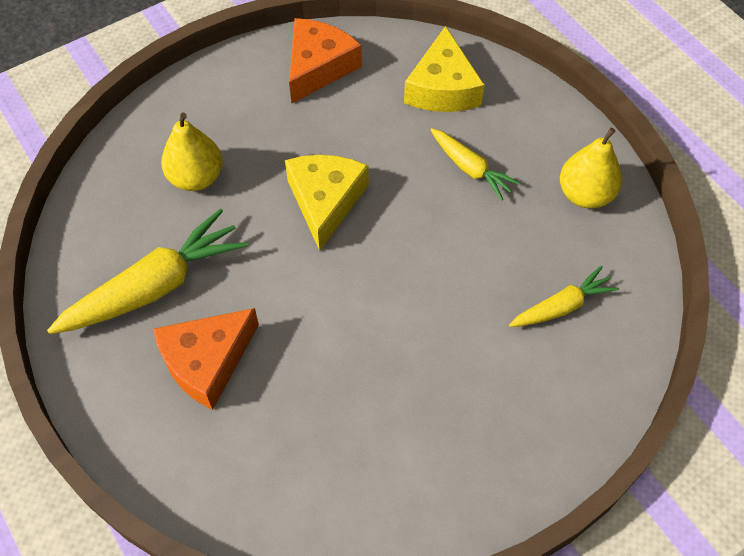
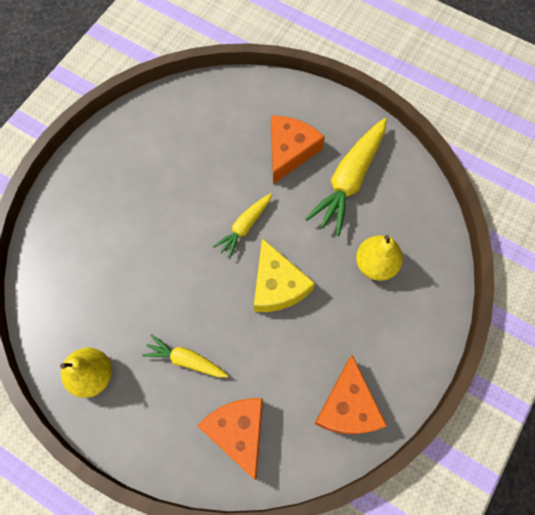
camera: 155 degrees right, 10 degrees up
(442, 88) = (238, 432): yellow cheese -> orange cheese
(562, 306) = (87, 276): yellow carrot -> yellow carrot (244, 227)

